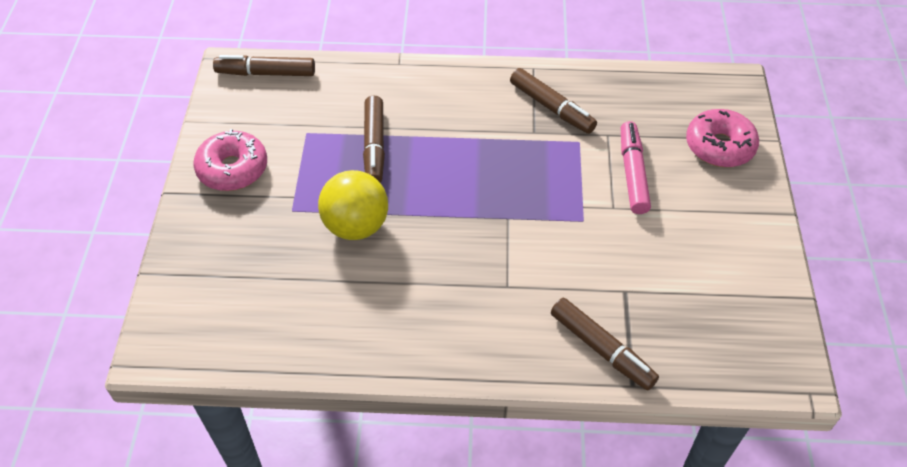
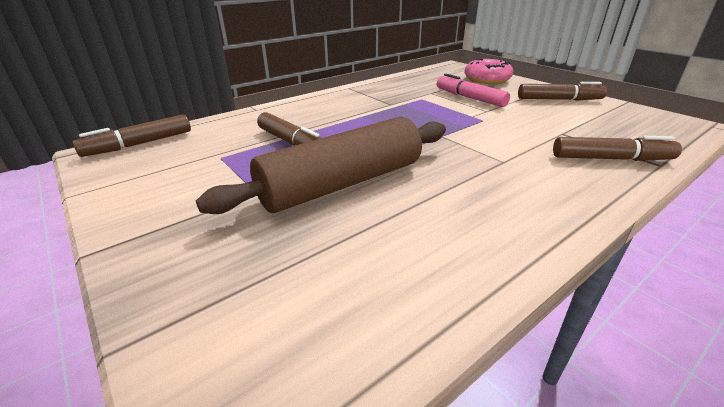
camera: 40 degrees left, 20 degrees down
(233, 169) = (163, 203): pink donut -> none
(356, 226) = (342, 183): yellow ball -> brown rolling pin
(551, 107) = (384, 94): brown marker -> brown marker (559, 99)

